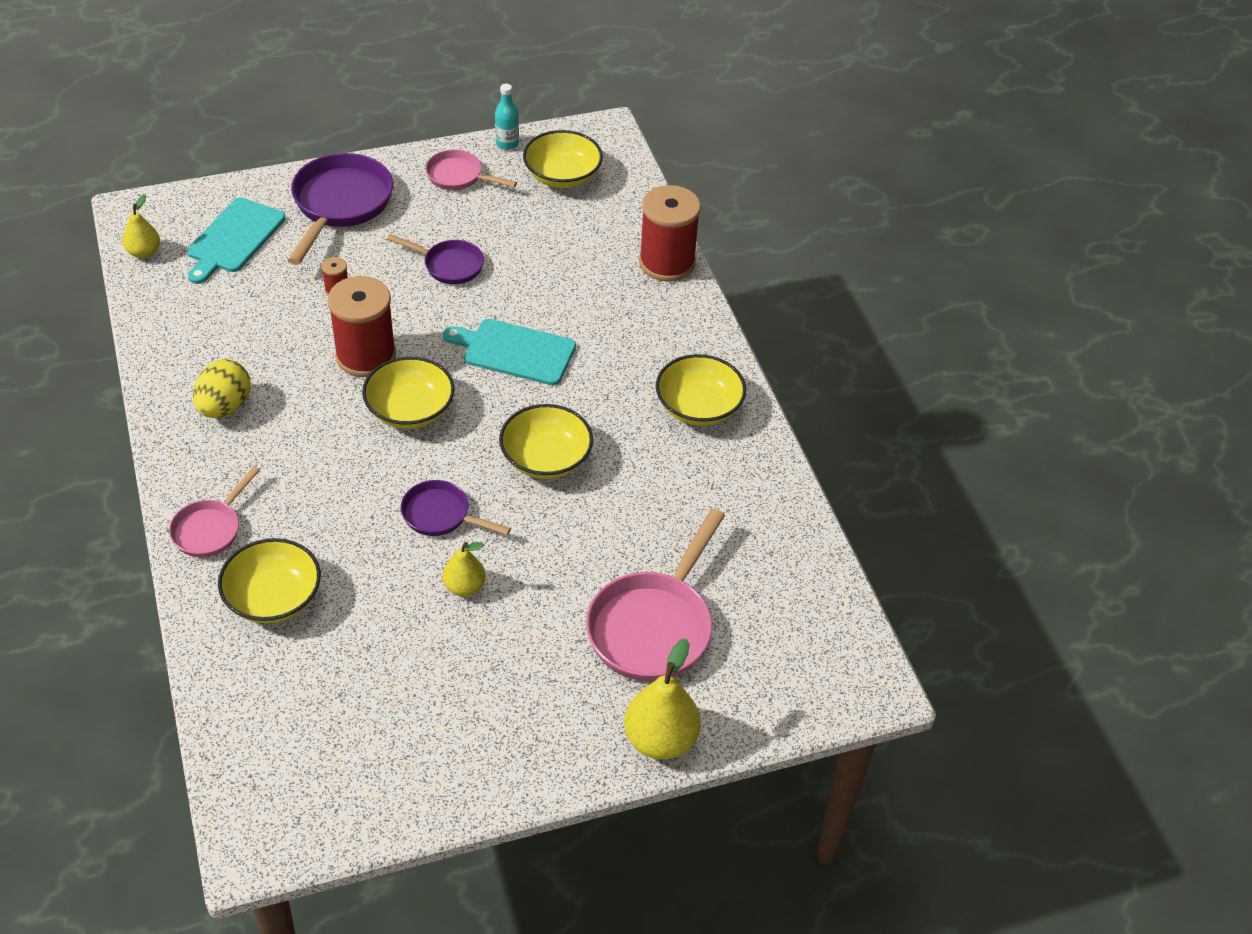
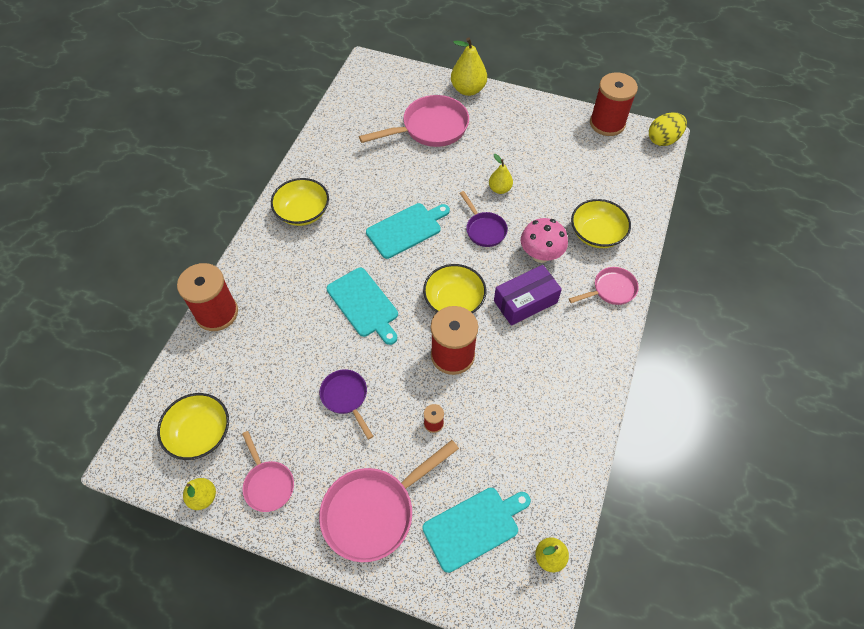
camera: 140 degrees left, 10 degrees up
(225, 407) = (561, 368): yellow egg -> yellow egg (663, 140)
(318, 455) = (525, 302): none -> purple box
(337, 523) = (540, 255): none -> pink mushroom
(340, 205) = (374, 512): purple pan -> pink pan
(368, 817) = (607, 123): none -> red spool
(507, 143) = (203, 497): turquoise bottle -> yellow pear
(546, 458) = (406, 229): yellow bowl -> turquoise cutting board

